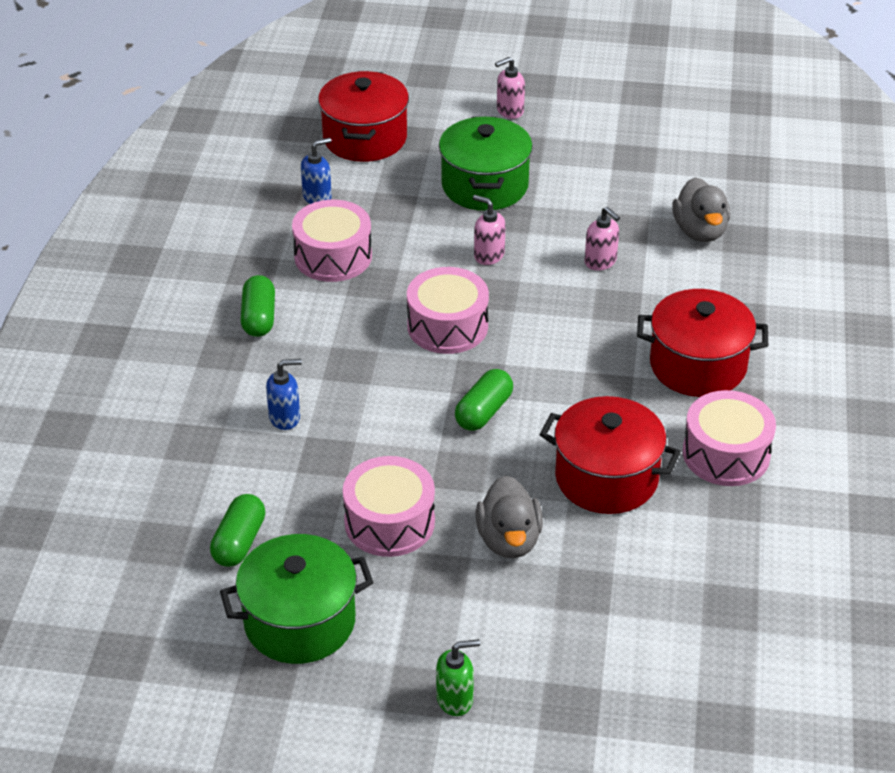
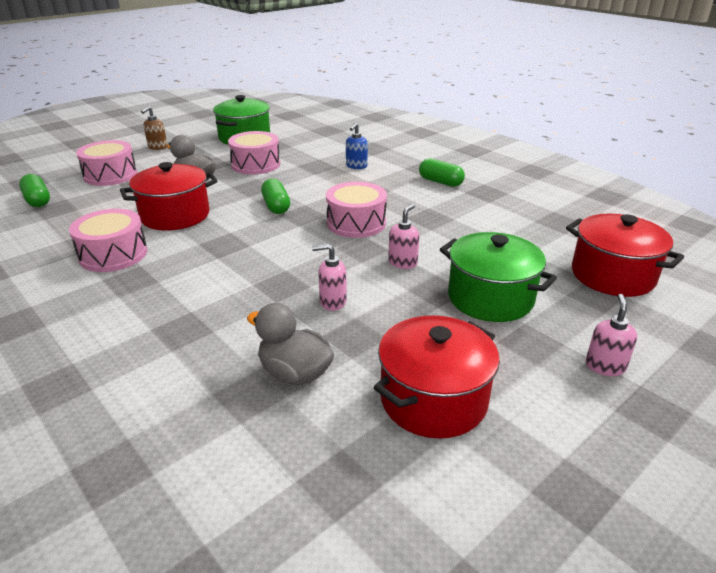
camera: 130 degrees right, 10 degrees down
(239, 542) = (301, 140): green capsule -> green capsule (37, 200)
(317, 197) = (545, 232): blue soap dispenser -> none
(333, 256) = (471, 216): pink drum -> pink drum (110, 175)
(455, 699) = (157, 147): green soap dispenser -> brown soap dispenser
(488, 255) = (403, 263): pink soap dispenser -> pink soap dispenser turned 45 degrees counterclockwise
(698, 365) = (181, 284): red pot -> red pot (433, 399)

